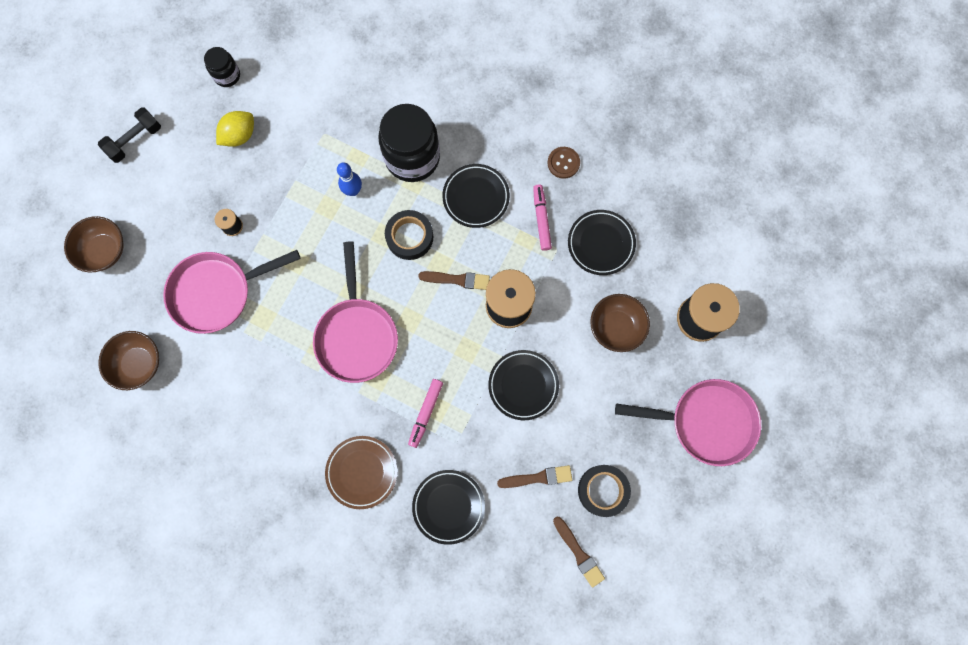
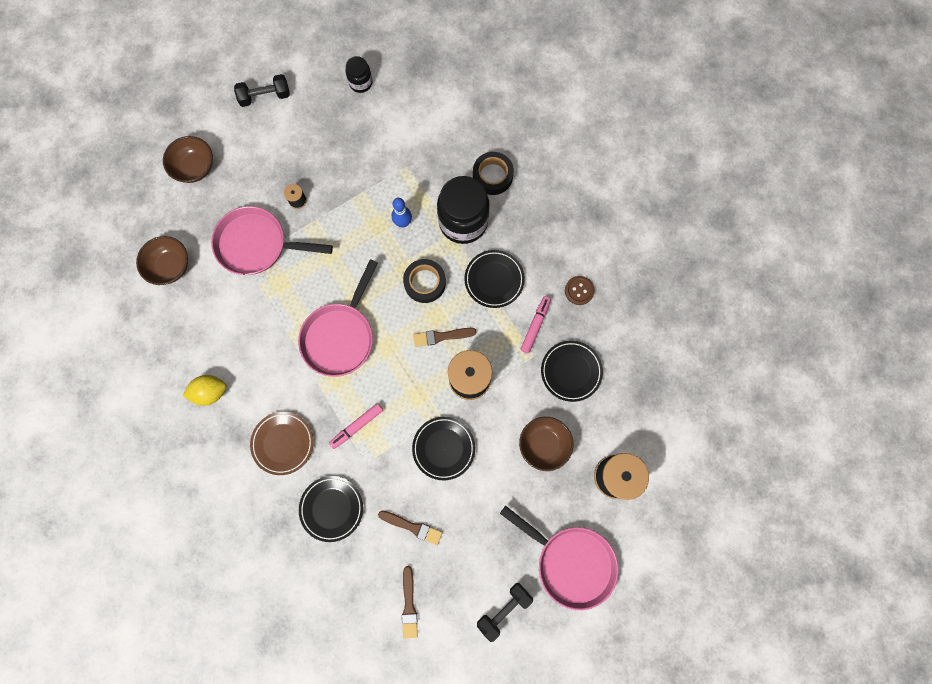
camera: 30 degrees right, 0 degrees up
(239, 135) = (343, 134): yellow lemon -> yellow lemon (210, 392)
(457, 280) = (441, 336): brown brush -> brown brush turned 135 degrees clockwise
(602, 490) = (456, 567): black tape -> black tape (492, 176)
(670, 503) = (504, 609): none -> black dumbbell

